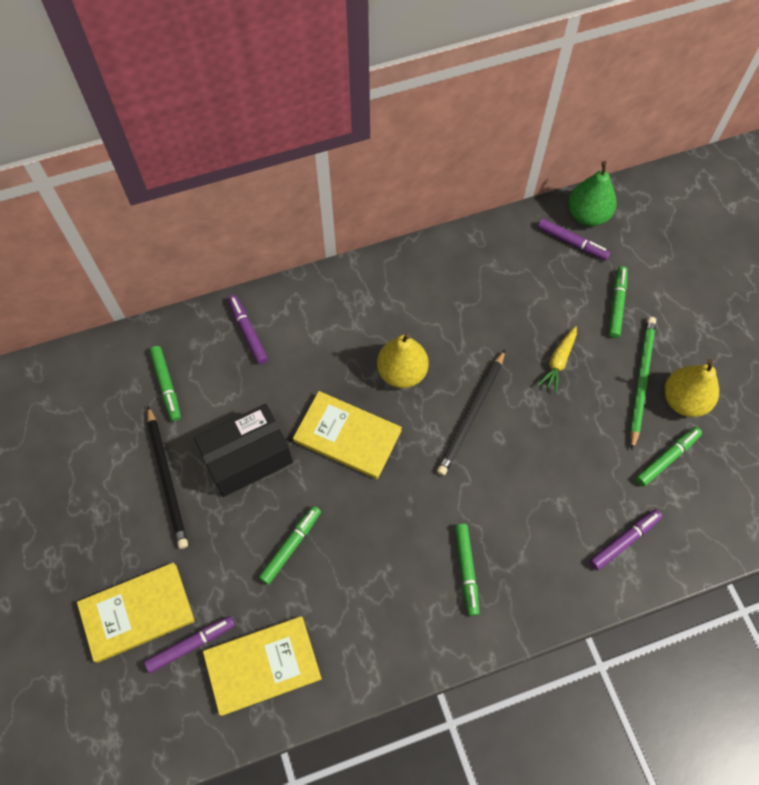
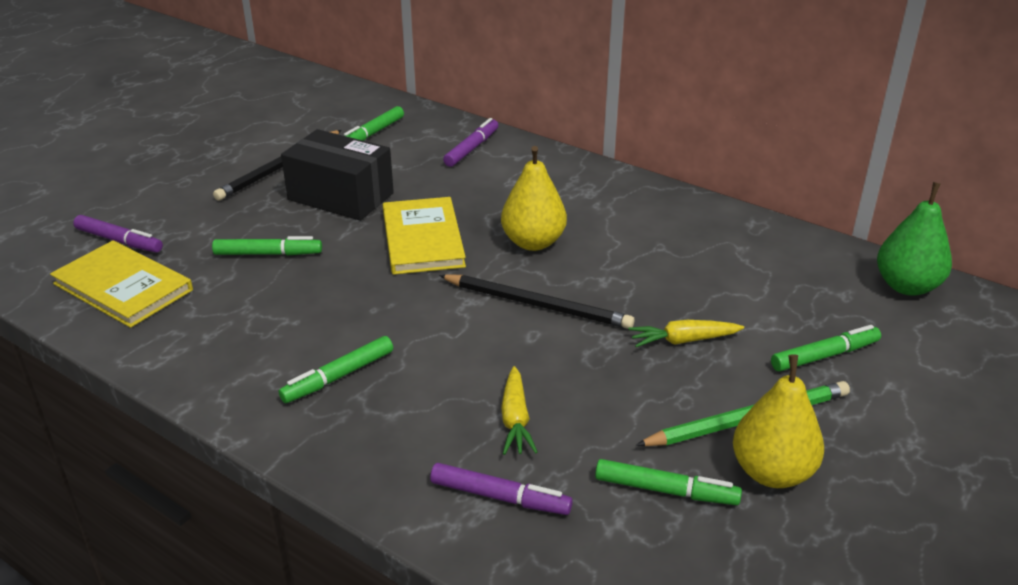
camera: 55 degrees right, 30 degrees down
(137, 612) = (133, 203): yellow book -> none
(471, 414) = (538, 305): black pencil -> black pencil turned 150 degrees counterclockwise
(569, 495) = (515, 420): none -> yellow carrot
(572, 243) = (853, 289): purple marker -> none

